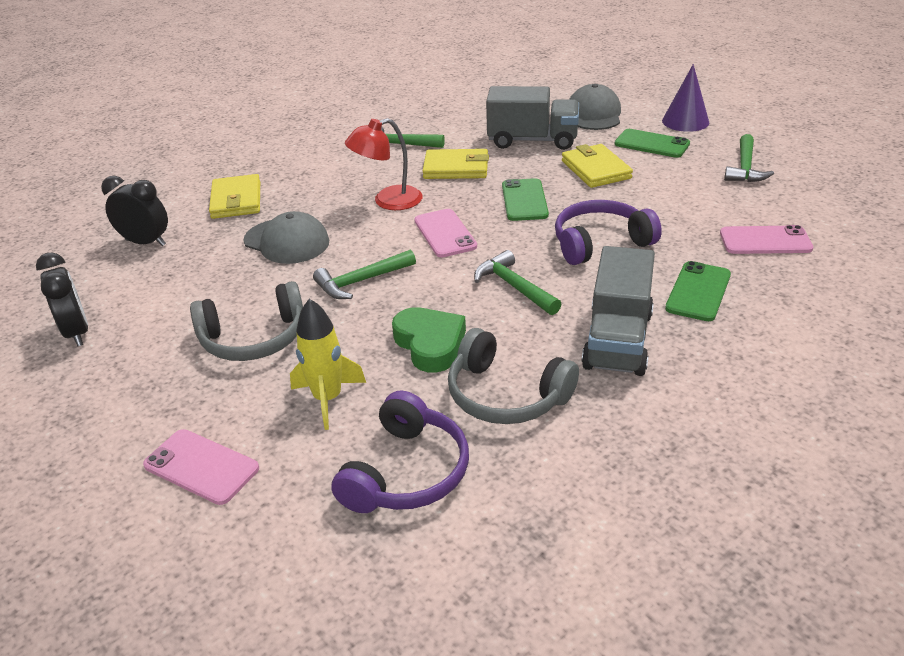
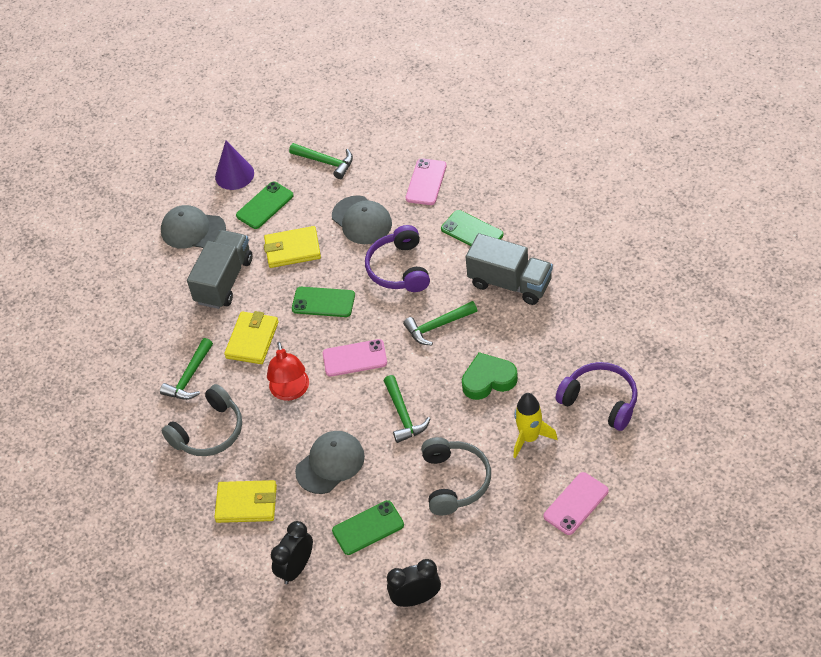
camera: 75 degrees left, 15 degrees up
(191, 281) = (368, 528): none -> green phone
(506, 395) = (547, 346): grey headphones -> grey headphones (209, 432)
(666, 205) = (362, 220): none -> grey cap

